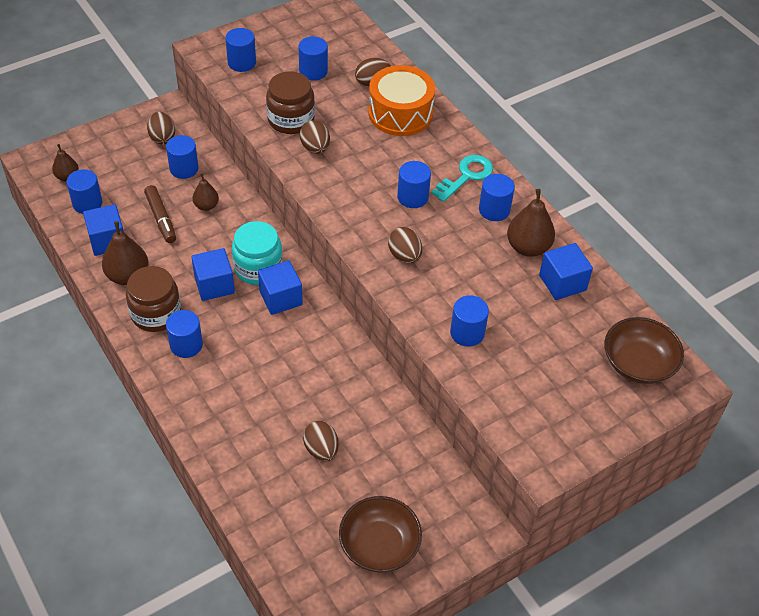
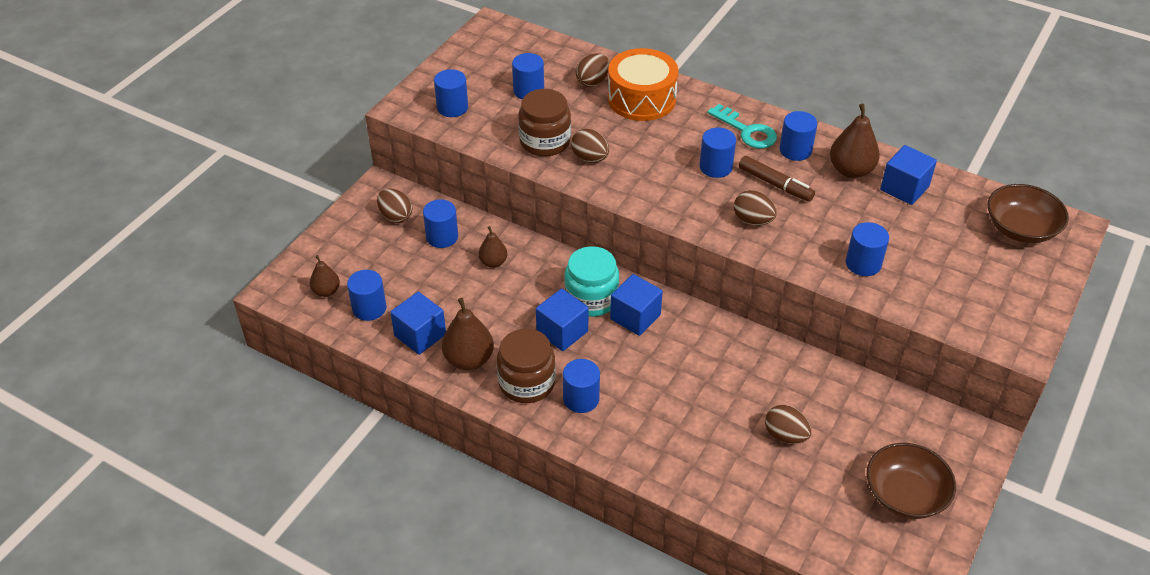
camera: 25 degrees left, 5 degrees down
(161, 218) = (458, 292): brown marker -> brown marker (775, 184)
(466, 176) = (746, 131): turquoise key -> turquoise key turned 120 degrees clockwise

